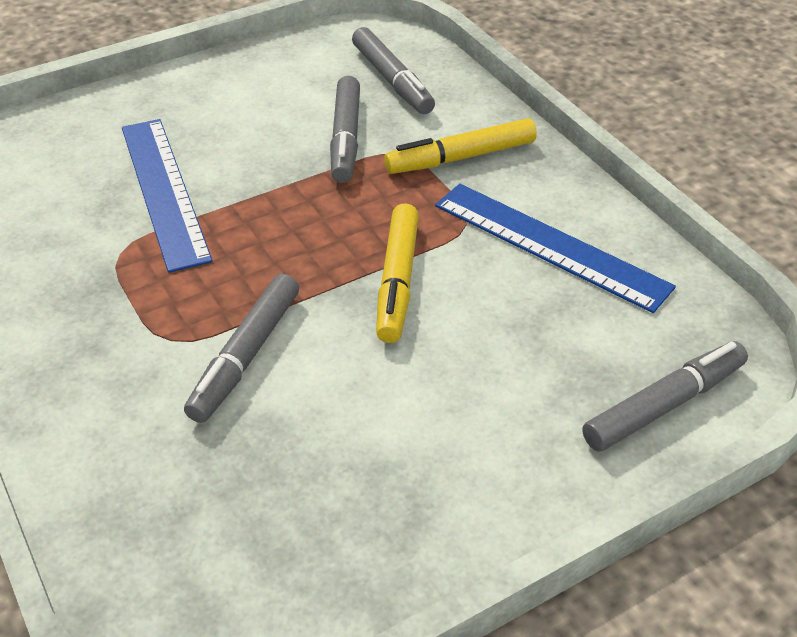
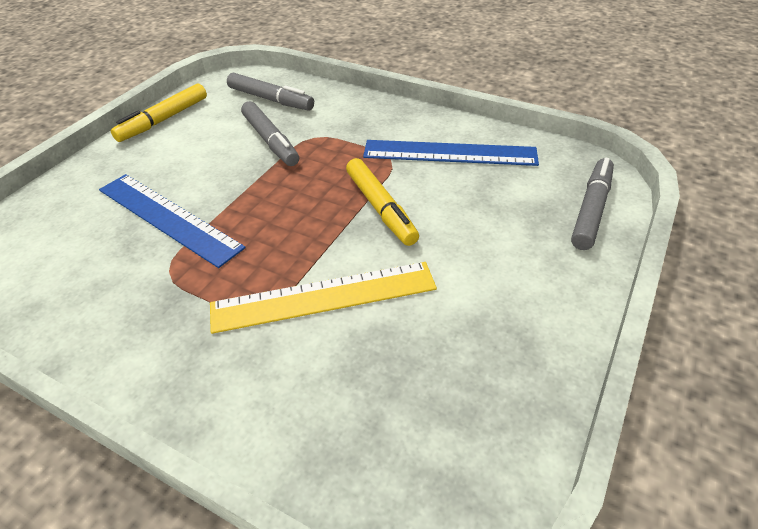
camera: 30 degrees left, 0 degrees up
(246, 356) = (324, 296): grey marker -> yellow ruler
(460, 157) = (353, 126): yellow marker -> yellow marker (163, 120)

